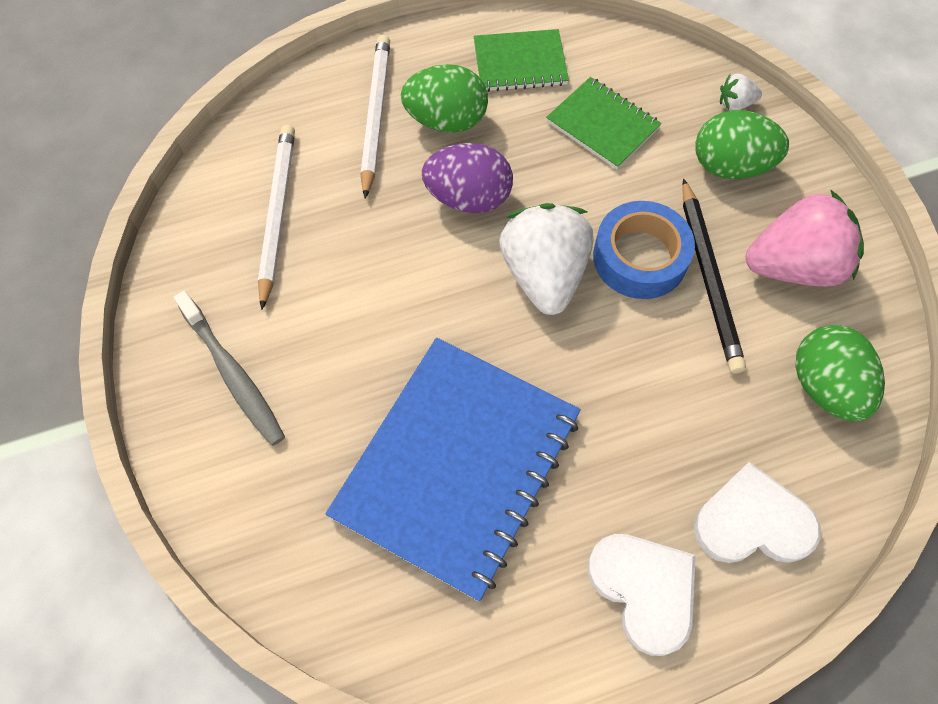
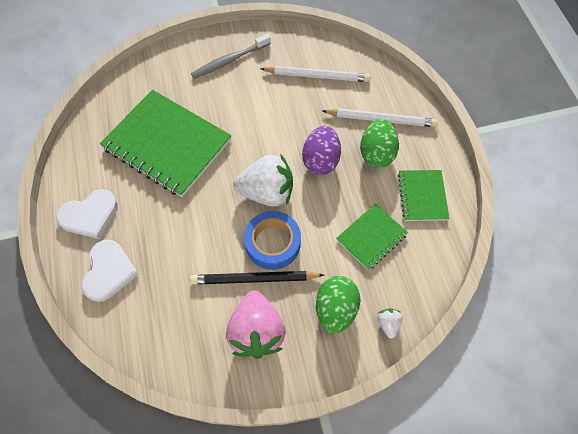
camera: 95 degrees right, 0 degrees up
(457, 466) = (167, 144): blue notebook -> green notebook
(825, 387) = (174, 329): green egg -> none

